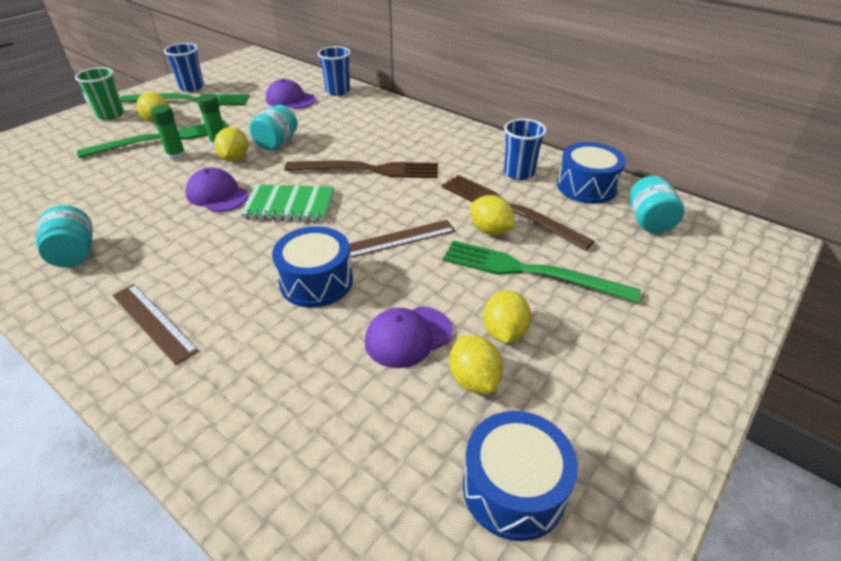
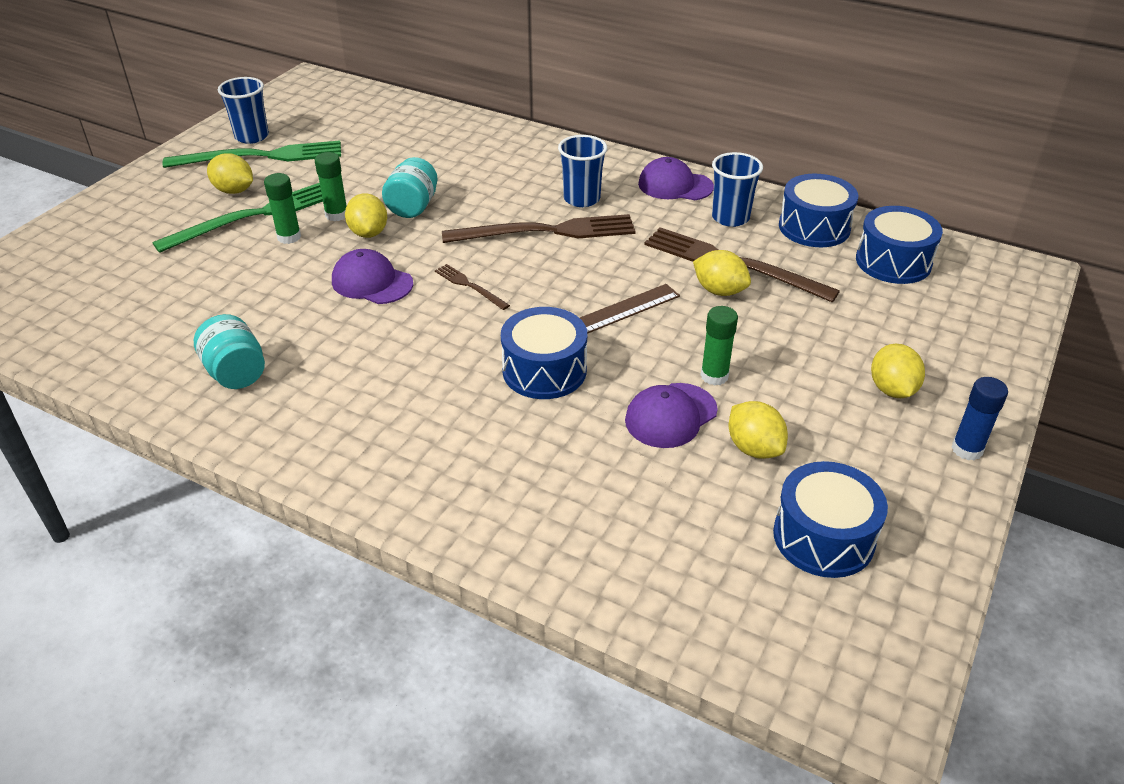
camera: 10 degrees left, 0 degrees up
(110, 115) = (161, 188): green cup -> none
(153, 322) = (380, 436): brown ruler -> none
(289, 205) = (469, 286): green notebook -> brown fork
(290, 99) = (400, 143): purple cap -> purple cap (675, 185)
(338, 91) = (458, 125): blue cup -> blue cup (581, 199)
(460, 304) = (714, 376): none -> green glue stick
(504, 332) = (770, 399): yellow lemon -> yellow lemon (892, 389)
(530, 272) = (778, 332): green fork -> none
(649, 221) = (893, 262): turquoise jar -> blue drum
(685, 410) = (967, 449): none -> blue glue stick

